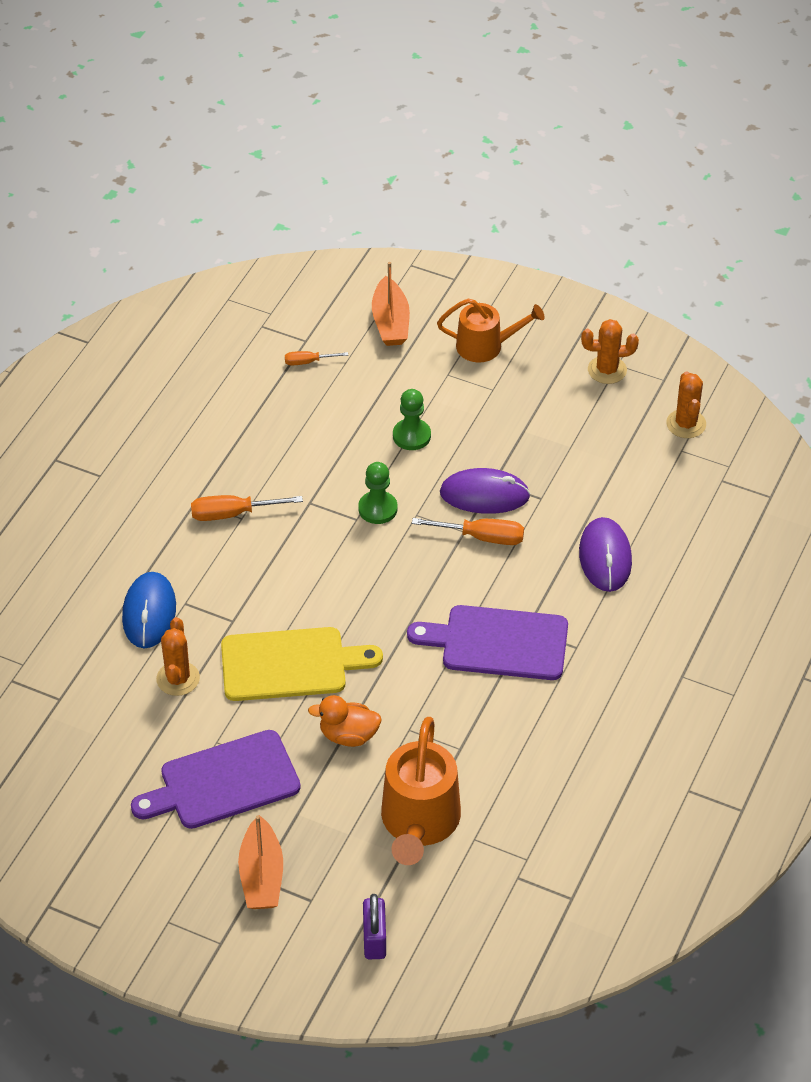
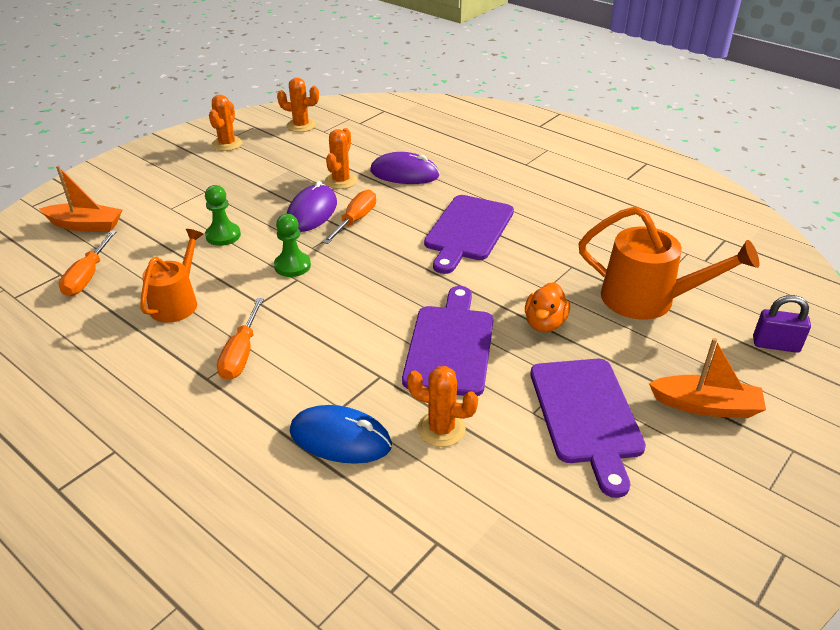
camera: 75 degrees left, 10 degrees down
(290, 664) = (450, 346): yellow cutting board -> purple cutting board
(308, 362) = (88, 276): orange screwdriver -> orange screwdriver, size x1.66
(486, 346) = (157, 186): orange watering can -> orange watering can (177, 302)
(563, 501) = (341, 181): none -> orange cactus

